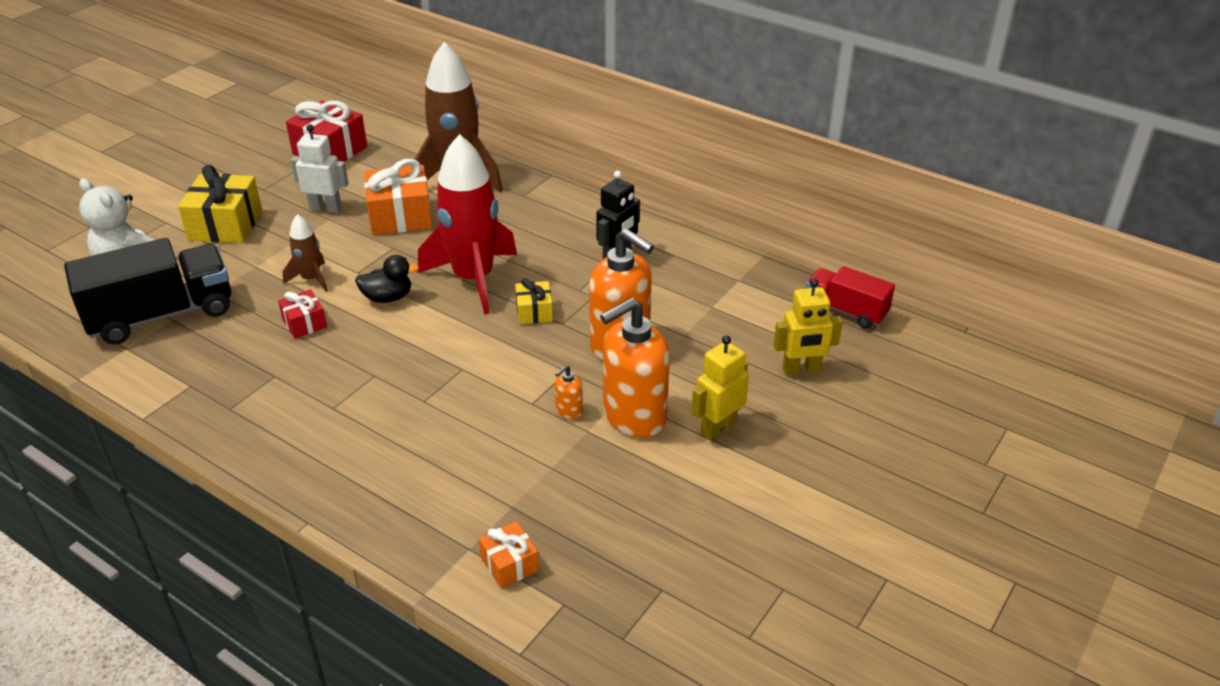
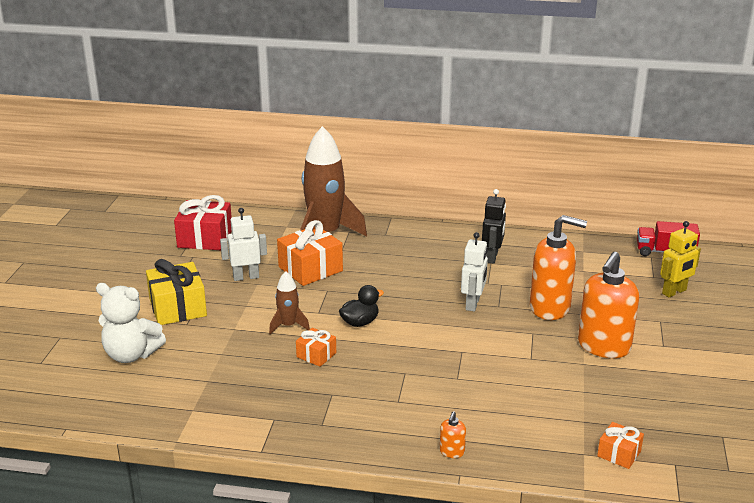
camera: 25 degrees left, 10 degrees down
(161, 315) = (196, 380): black truck -> none
(304, 323) = (316, 355): red gift -> orange gift
(473, 279) = (408, 295): red rocket -> none
(534, 312) = (473, 304): yellow gift -> white robot
(569, 411) = (559, 355): orange soap dispenser -> orange soap dispenser (452, 452)
(718, 428) = (660, 338): yellow robot -> none

